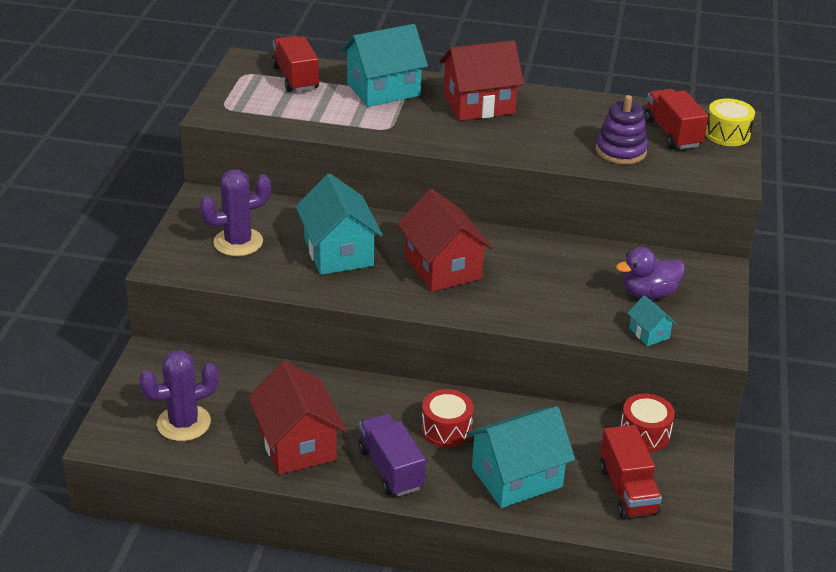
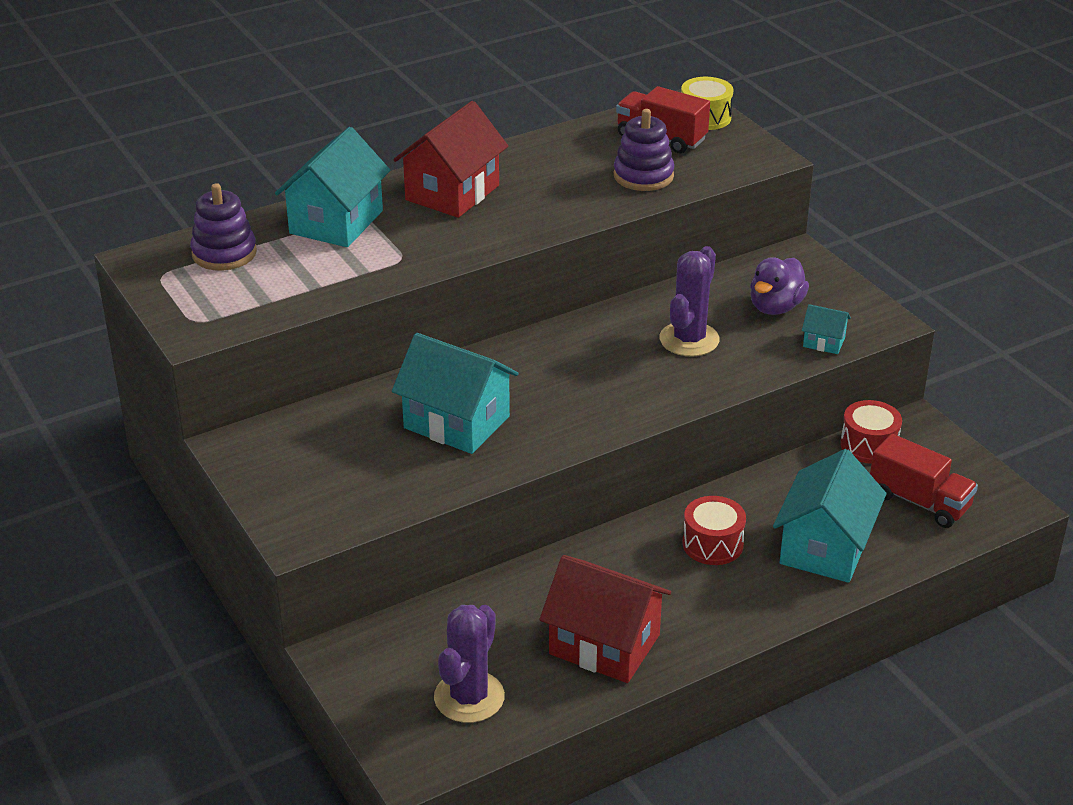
camera: 40 degrees left, 0 degrees up
(238, 242) = (341, 469): purple cactus -> purple cactus (689, 339)
(295, 78) = (224, 253): red truck -> purple stacking toy
(391, 469) = (716, 610): purple truck -> none
(443, 267) = (574, 382): red house -> none

